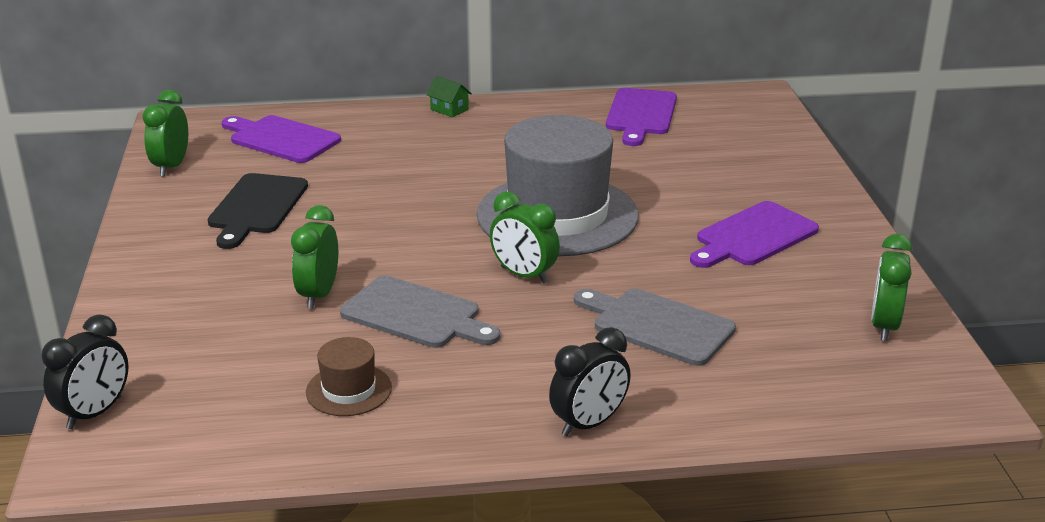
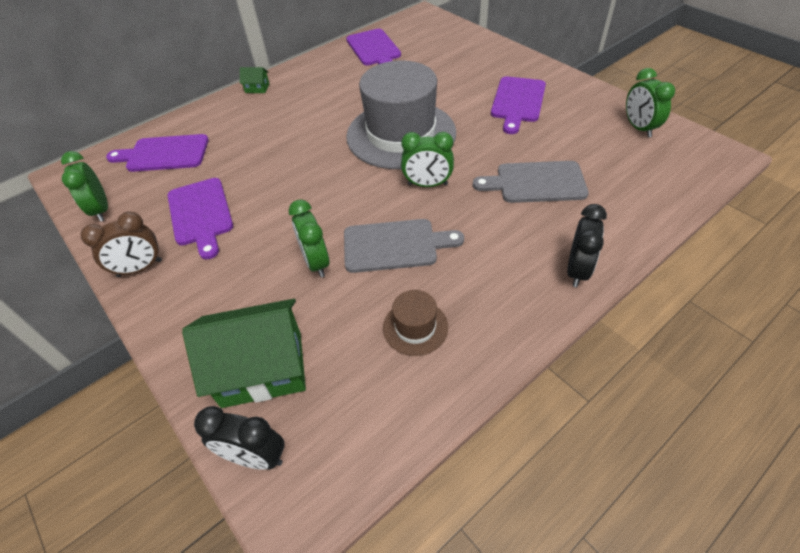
camera: 30 degrees left, 20 degrees up
(95, 413) = (255, 457): black clock -> black clock turned 105 degrees clockwise
(154, 230) = (140, 268): none -> brown clock
(172, 355) = (262, 368): none -> green house
(256, 207) = (200, 214): black cutting board -> purple cutting board

